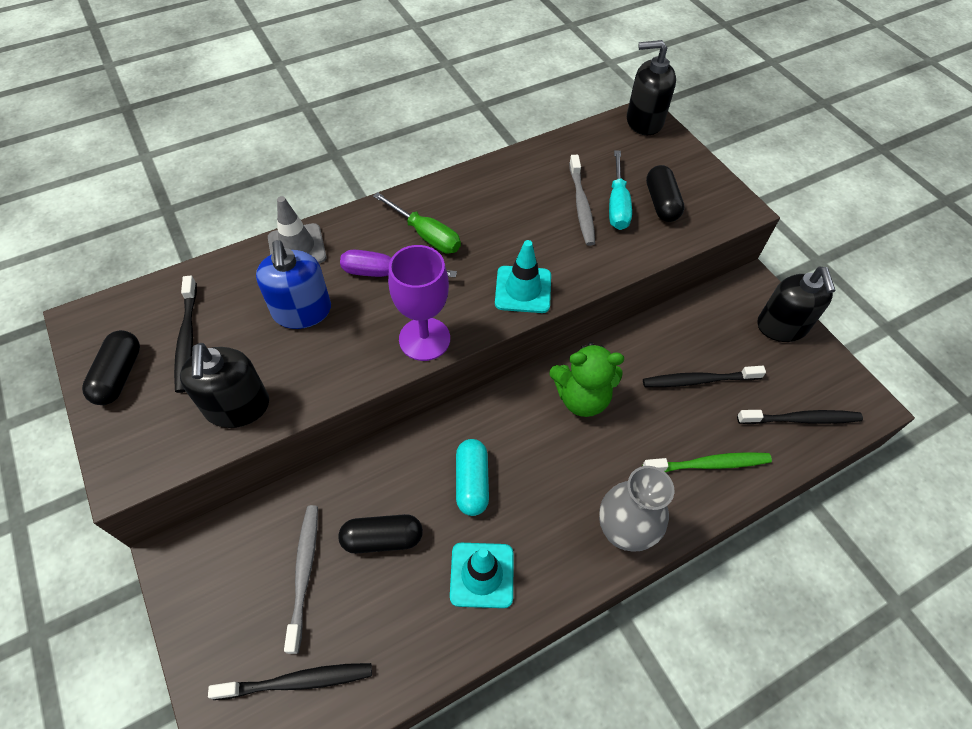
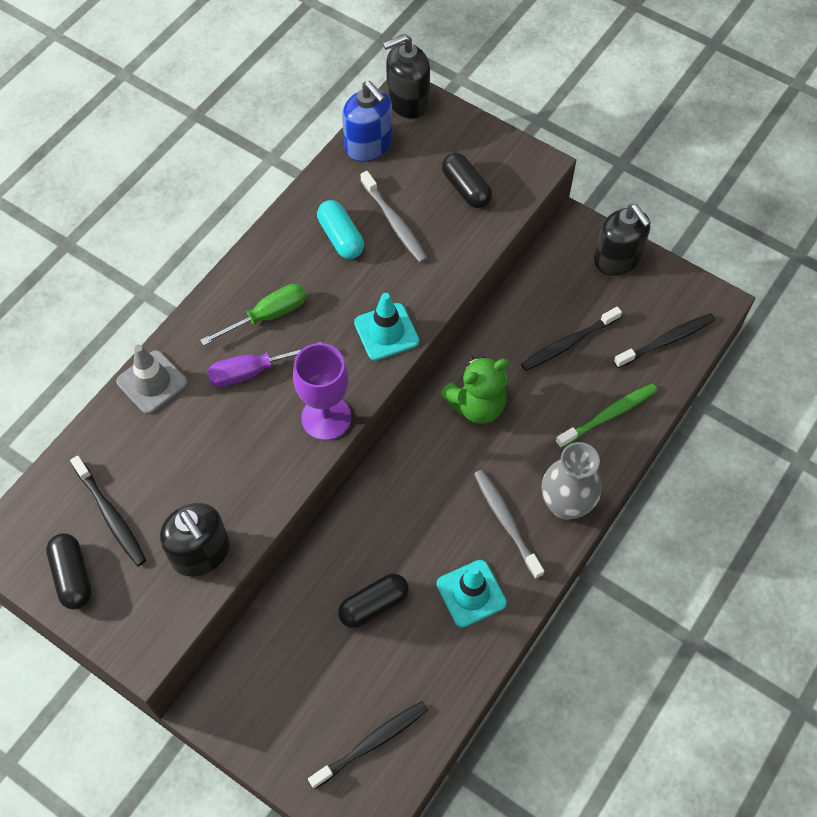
camera: 25 degrees left, 5 degrees up
(302, 311) = (200, 442): blue soap dispenser -> blue soap dispenser (369, 145)
(304, 573) = (325, 664): grey toothbrush -> grey toothbrush (506, 522)
(426, 235) = (268, 316): green screwdriver -> green screwdriver turned 45 degrees counterclockwise
(472, 482) = (422, 523): turquoise capsule -> turquoise capsule (341, 237)
(617, 205) = (427, 208): turquoise screwdriver -> none

